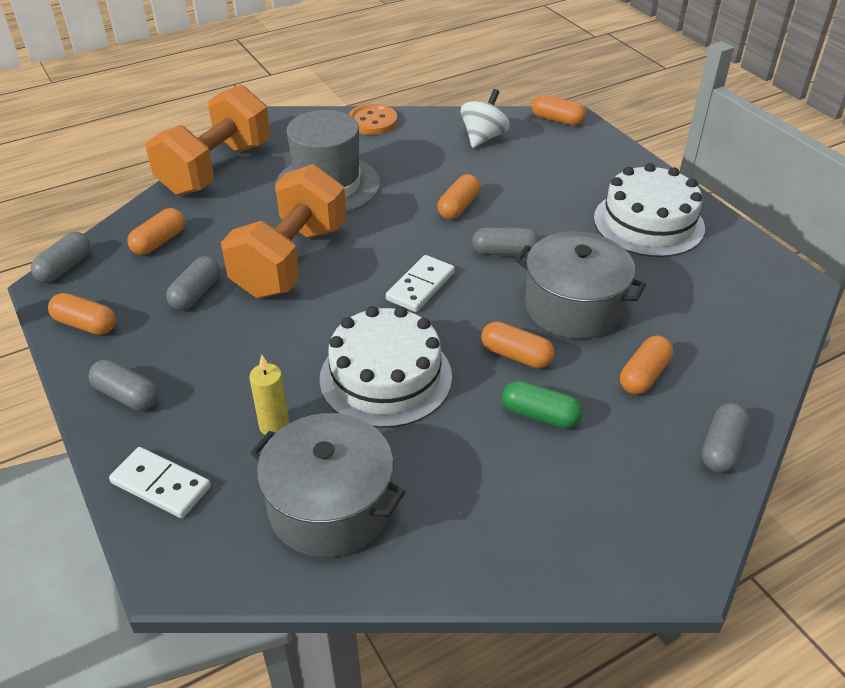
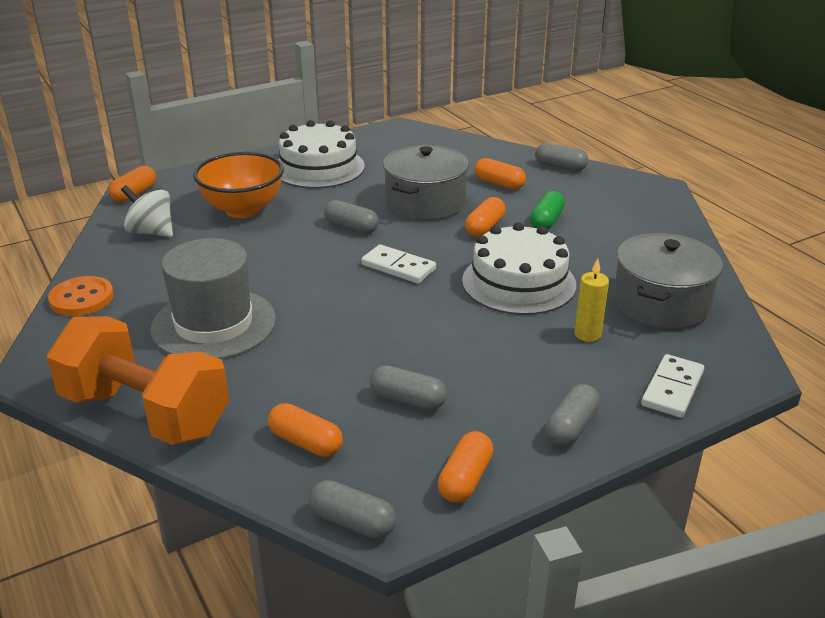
camera: 90 degrees left, 10 degrees down
(291, 260) = (353, 340): orange dumbbell -> none
(458, 207) = (276, 247): orange capsule -> none
(505, 252) = (351, 227): grey capsule -> grey capsule turned 60 degrees counterclockwise
(534, 181) = (243, 210): none -> orange bowl

